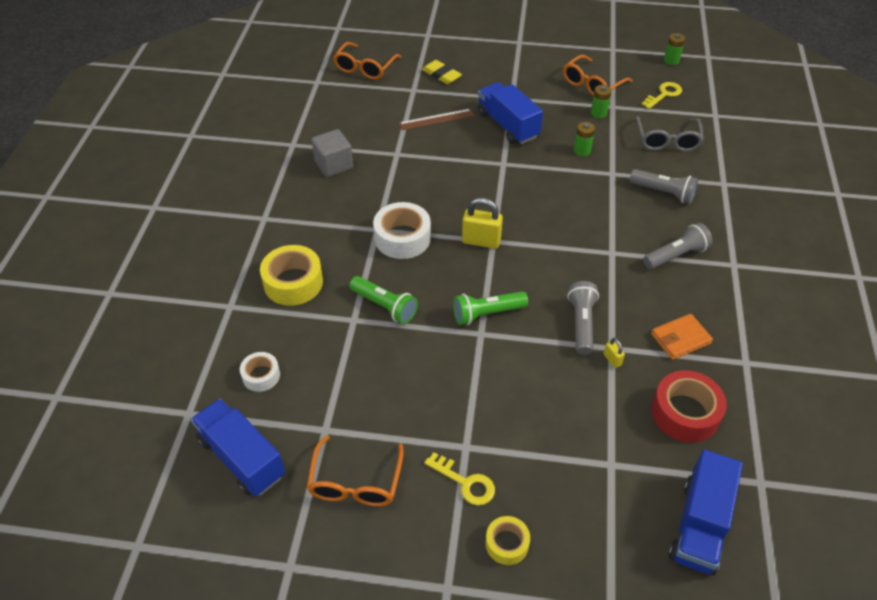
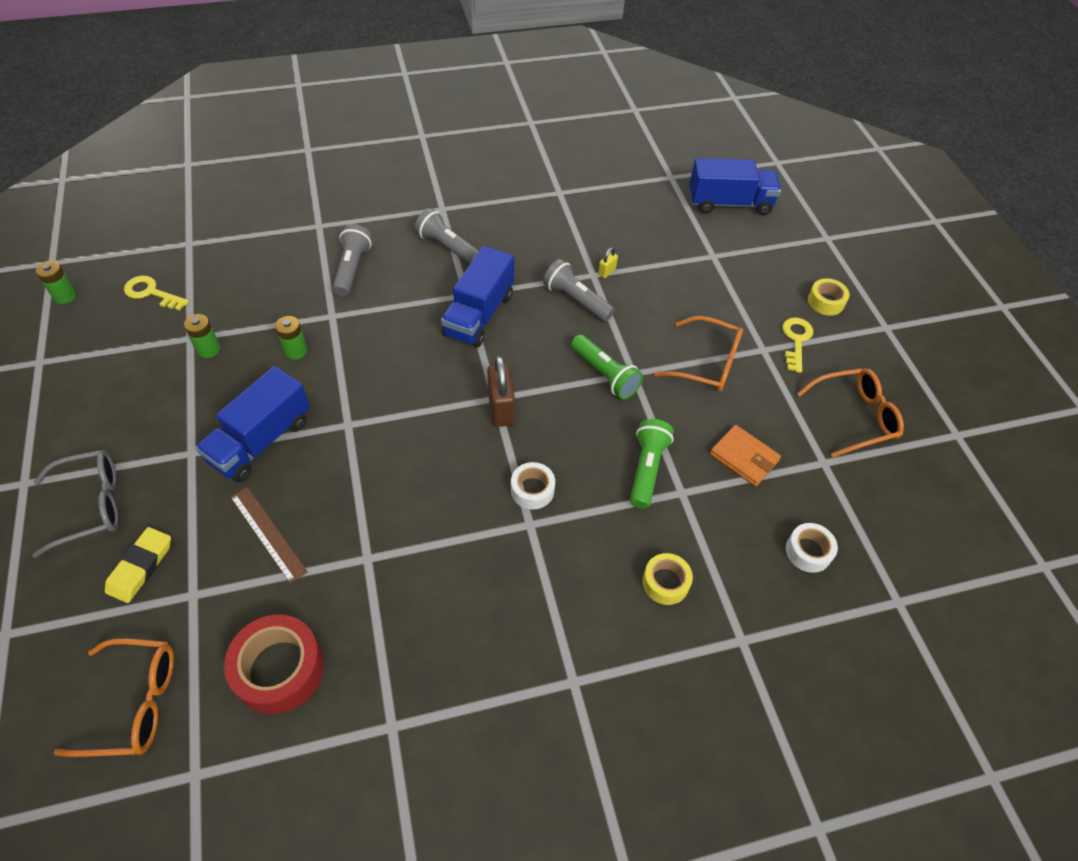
camera: 115 degrees left, 5 degrees up
(242, 458) = (903, 521): blue truck -> blue truck (479, 315)
(293, 282) = (665, 582): yellow tape -> yellow tape, size x0.58
(334, 165) = (421, 636): grey cube -> none
(402, 238) = (532, 490): white tape -> white tape, size x0.58
(481, 241) = (501, 409): yellow padlock -> brown padlock
(581, 323) = (576, 300): grey flashlight -> grey flashlight turned 60 degrees clockwise
(592, 84) = (138, 368): orange glasses -> orange glasses (706, 363)
(667, 140) = (252, 278): grey glasses -> grey glasses (90, 506)
(680, 339) = (556, 232): orange wallet -> orange wallet (744, 457)
(685, 413) = (635, 221): red tape -> red tape (279, 669)

